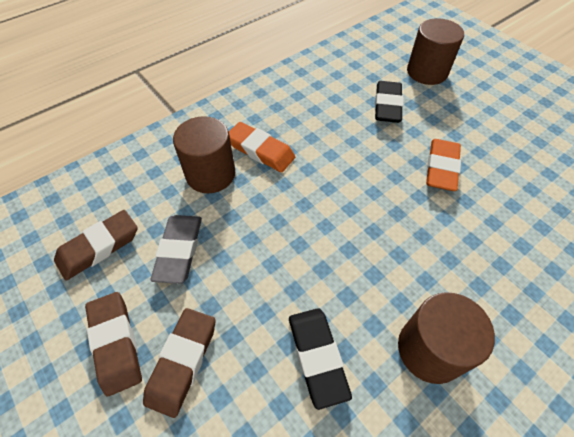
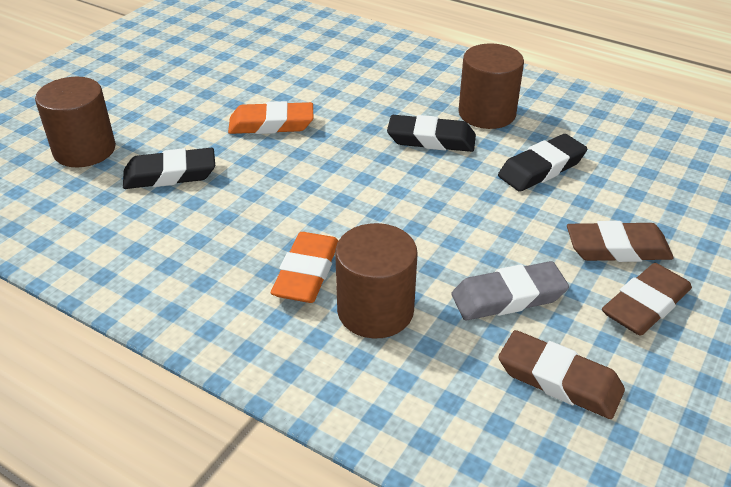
camera: 110 degrees left, 15 degrees down
(392, 276) = (431, 139): none -> black eraser

